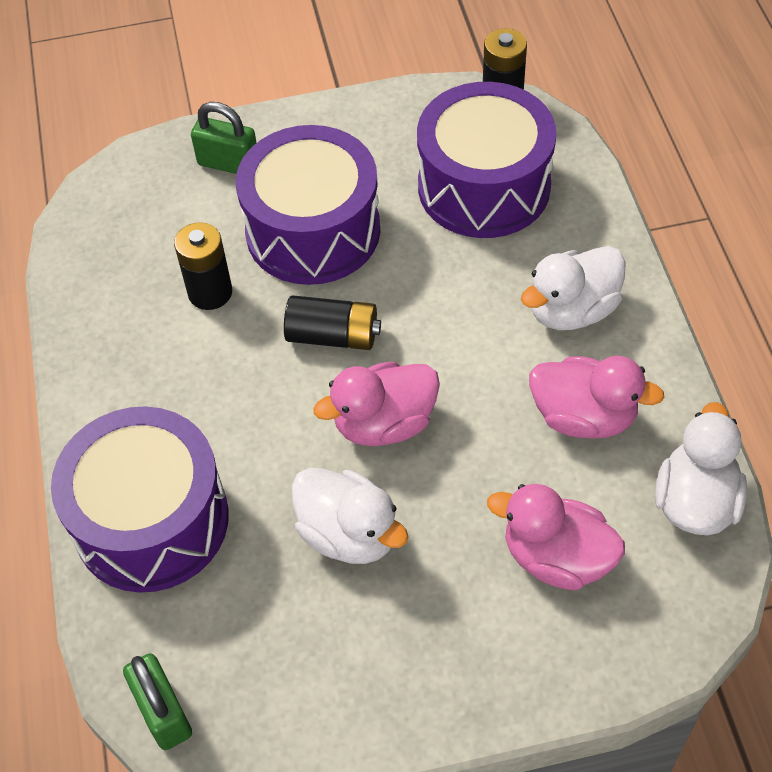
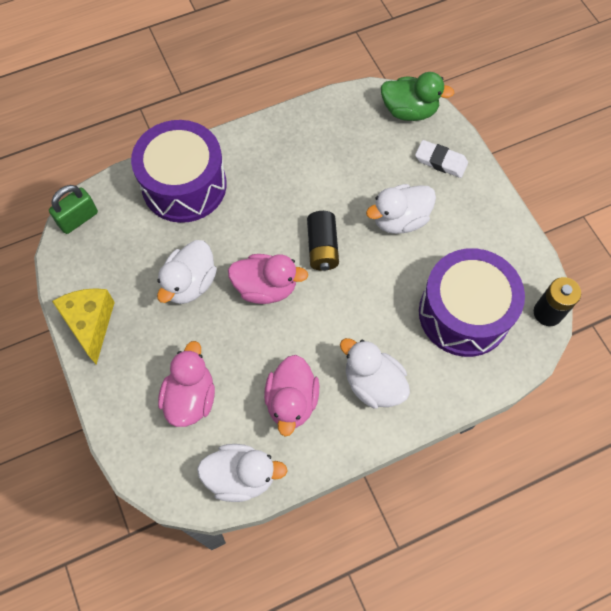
camera: 75 degrees right, 10 degrees up
(124, 183) = (409, 111): none -> green duck
(210, 292) = (339, 176): black battery -> none
(228, 163) = (441, 161): green padlock -> white eraser
(313, 231) = (399, 220): purple drum -> white duck
(384, 423) = (266, 287): pink duck -> pink duck turned 135 degrees clockwise
(390, 707) = (90, 324): none -> yellow cheese

